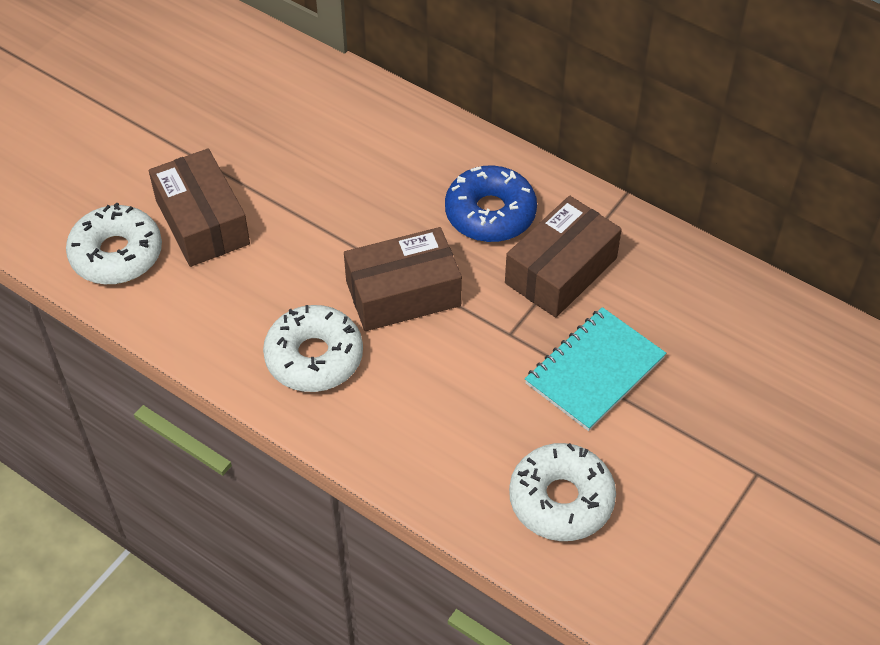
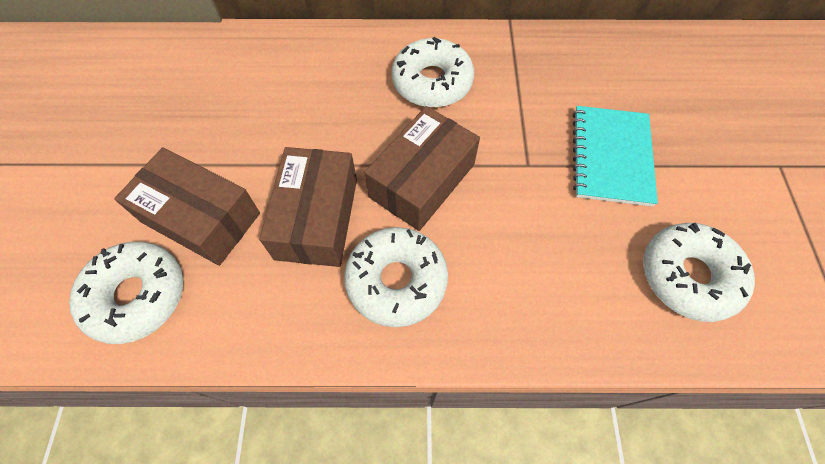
camera: 35 degrees left, 10 degrees up
(490, 213) = (432, 82): blue donut -> white donut
(561, 271) = (519, 96): brown box -> brown box (317, 218)

